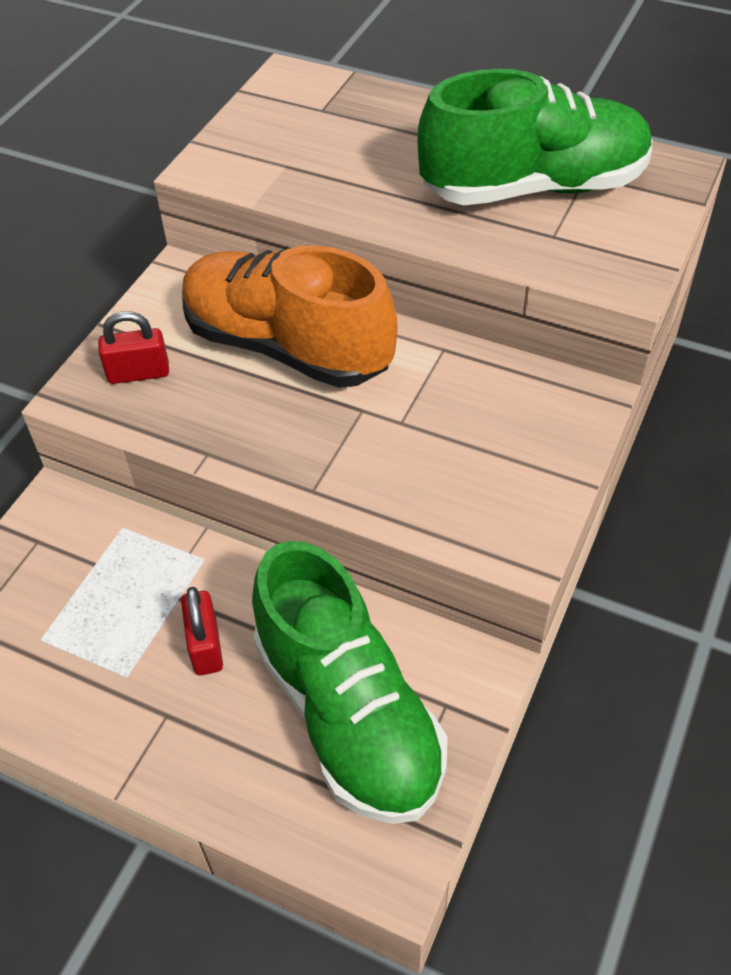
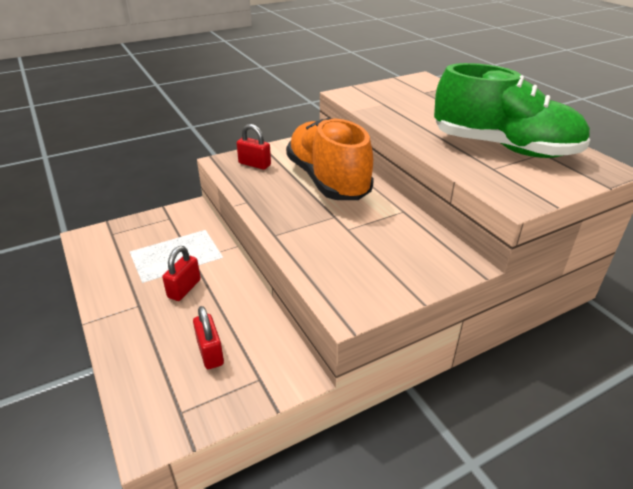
camera: 35 degrees right, 15 degrees down
(348, 714) = (210, 352): green shoe -> red padlock

